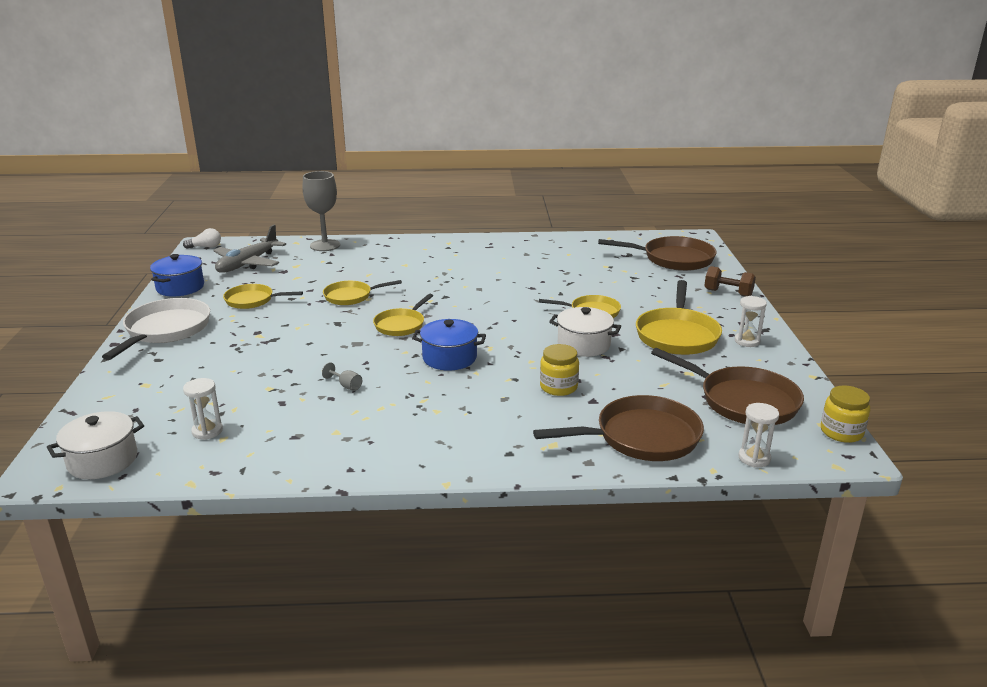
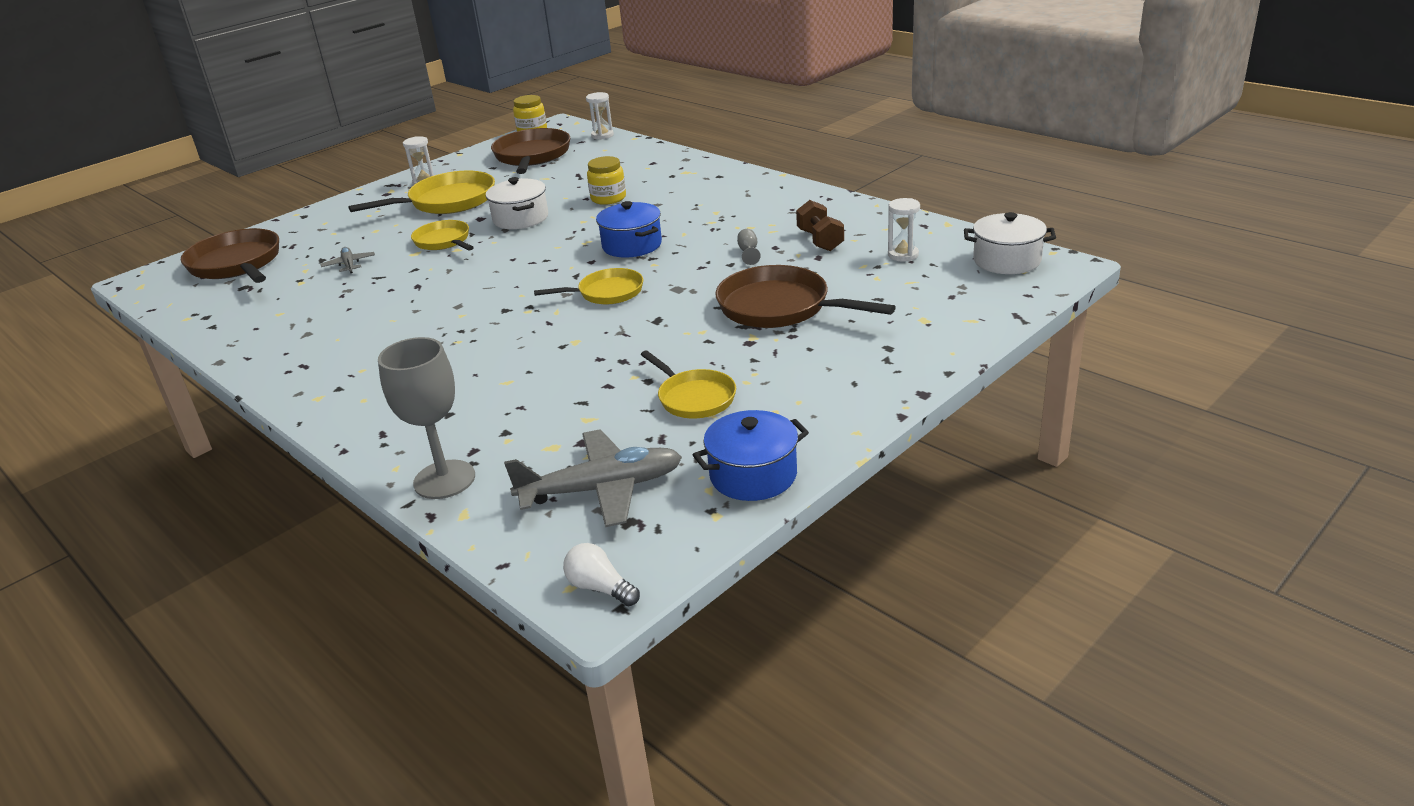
camera: 130 degrees left, 5 degrees up
(165, 330) = (846, 390): white pan -> none
(351, 296) = (585, 352): yellow pan -> none
(607, 281) = (349, 265): none -> grey plane
(641, 437) = (631, 160): brown pan -> brown pan (780, 307)
(728, 293) = (317, 217): brown dumbbell -> brown dumbbell (820, 240)

